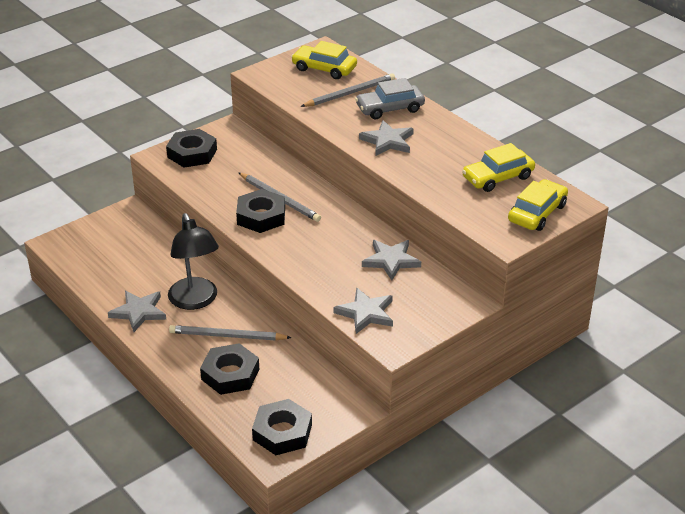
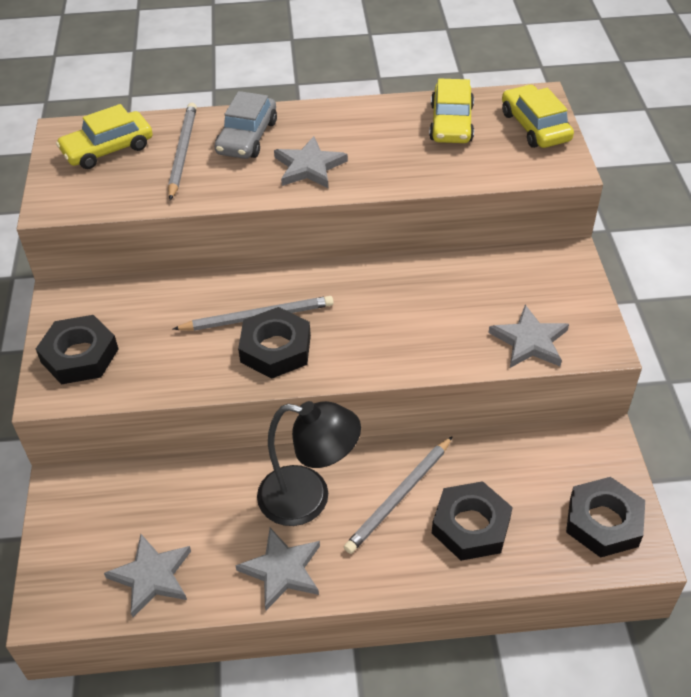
camera: 55 degrees left, 10 degrees up
(391, 261) = (453, 279): grey star -> grey star (151, 576)

